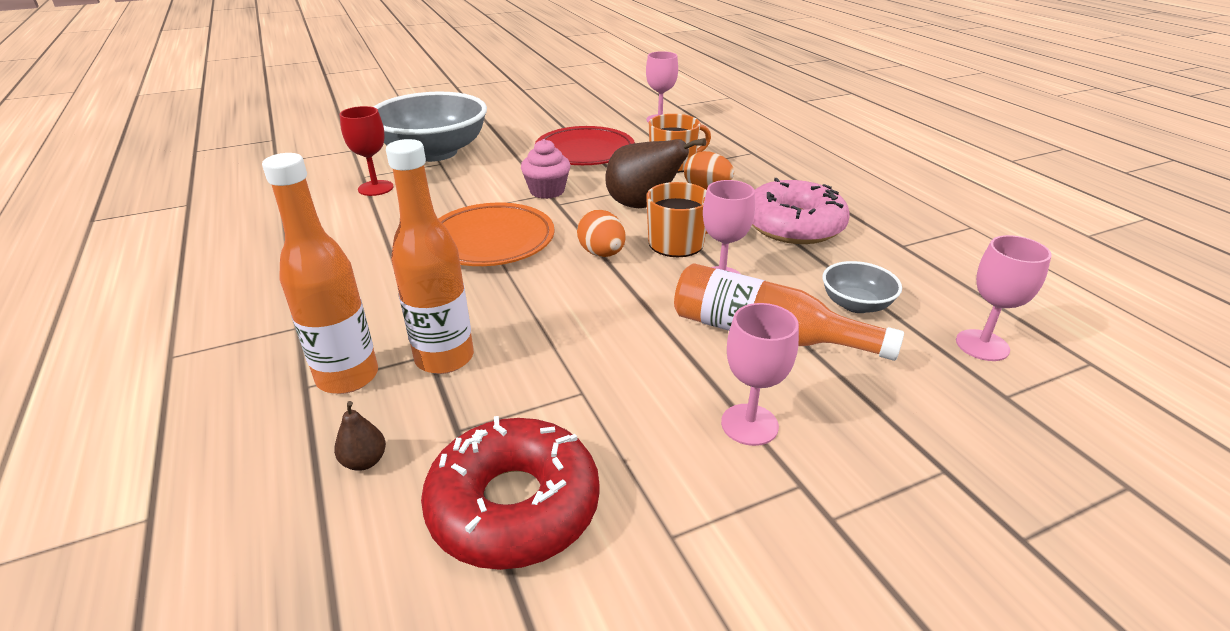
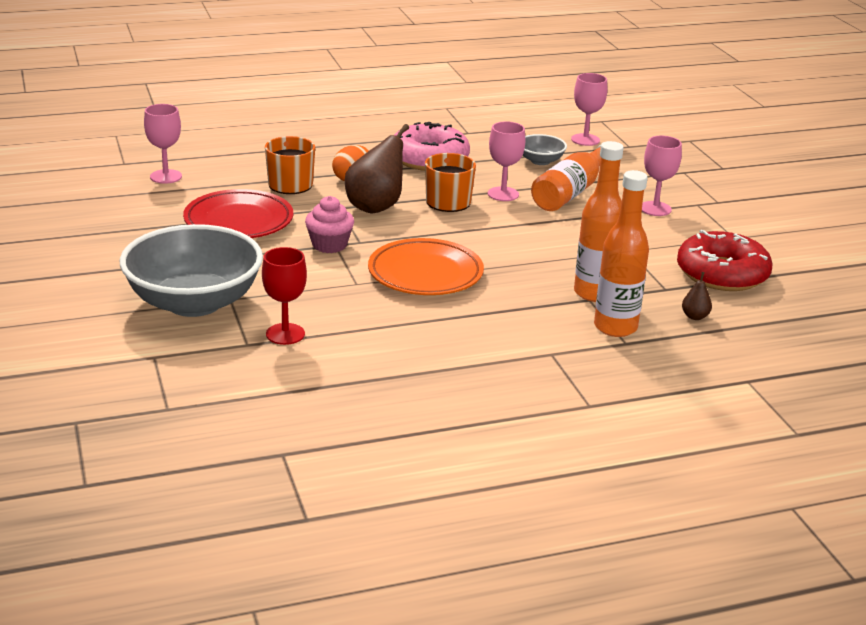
camera: 85 degrees left, 5 degrees down
(602, 254) = (458, 230): orange egg -> none

